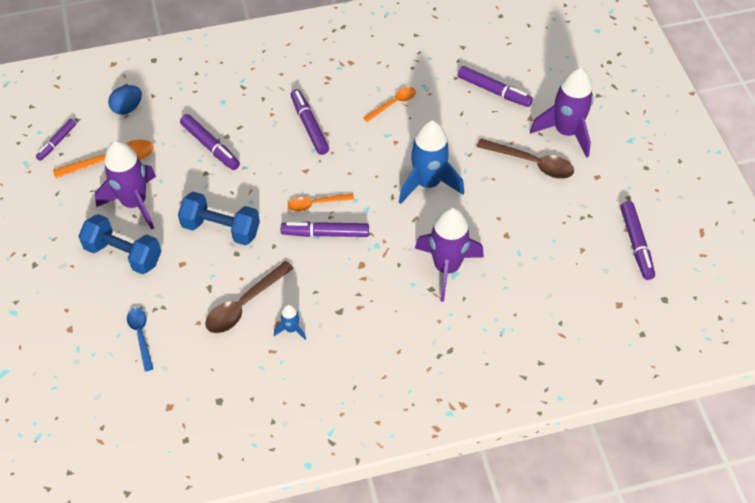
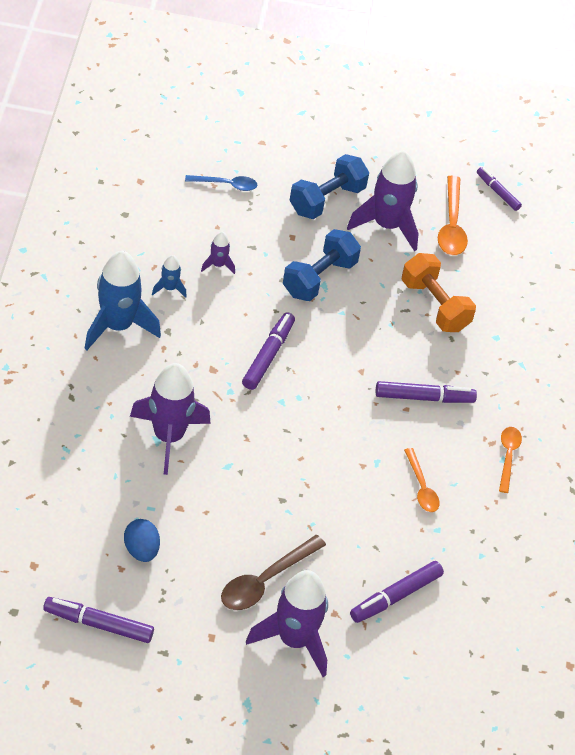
camera: 105 degrees right, 5 degrees down
(127, 108) = (522, 257): blue egg -> blue egg (141, 550)
(210, 146) = (434, 305): purple marker -> orange dumbbell
(244, 304) = (218, 265): brown spoon -> purple rocket
(316, 204) = (311, 362): orange spoon -> orange spoon (508, 456)
(427, 183) = (288, 469): blue rocket -> blue rocket (117, 326)

